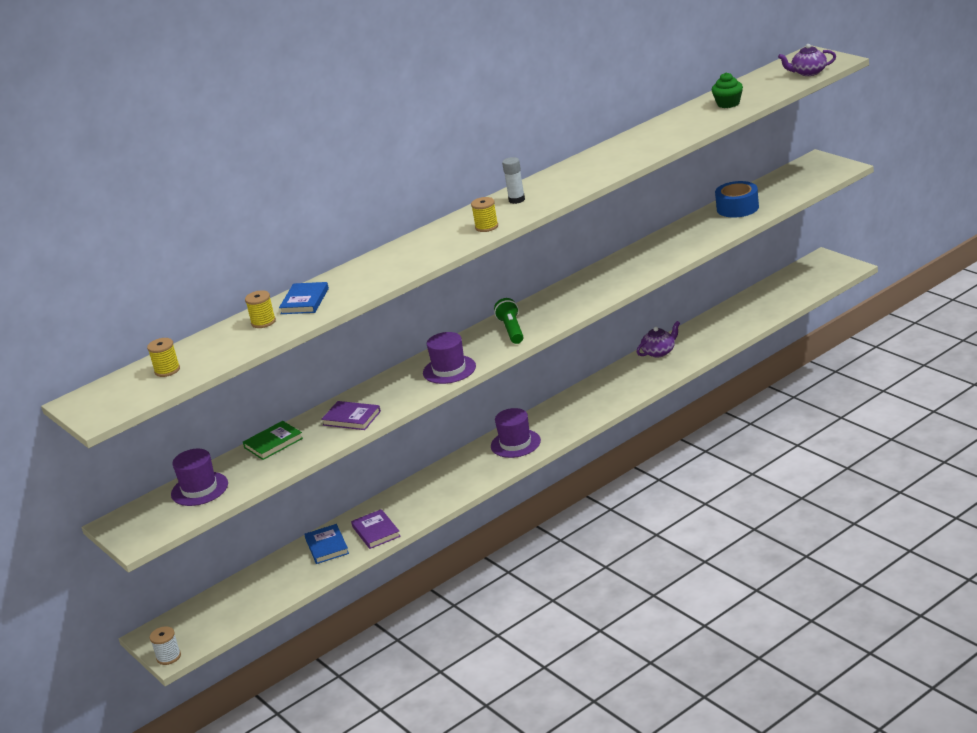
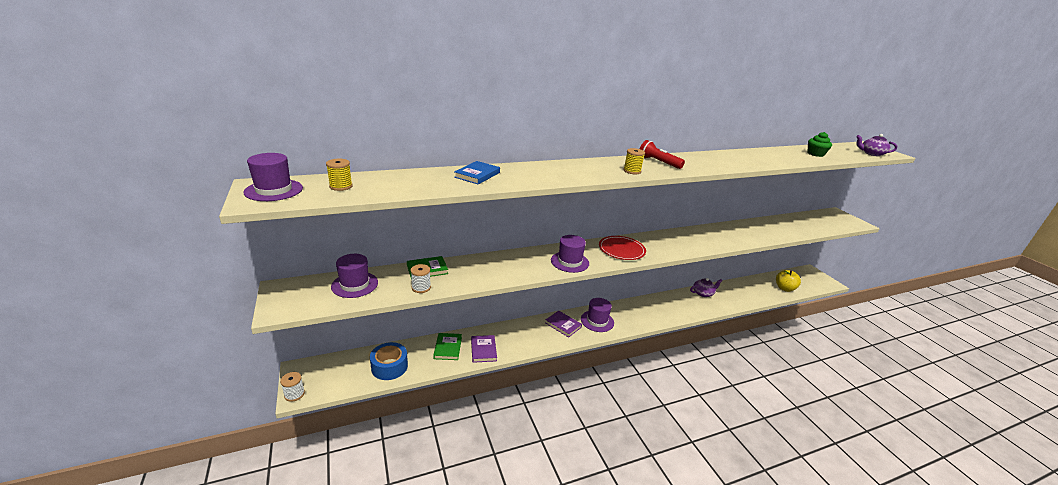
camera: 10 degrees right, 0 degrees up
(102, 400) = (274, 190): none -> purple hat
(263, 322) = (438, 178): yellow spool -> none
(282, 463) = (421, 287): none -> white spool
(327, 546) = (448, 348): blue book -> green book
(351, 418) = (488, 272): purple book -> purple book (563, 325)
(511, 330) = (621, 250): green flashlight -> red plate
(516, 200) = (658, 162): white glue stick -> red flashlight
(737, 208) = (786, 224): blue tape -> blue tape (389, 367)
(780, 301) = (784, 288): none -> yellow apple

